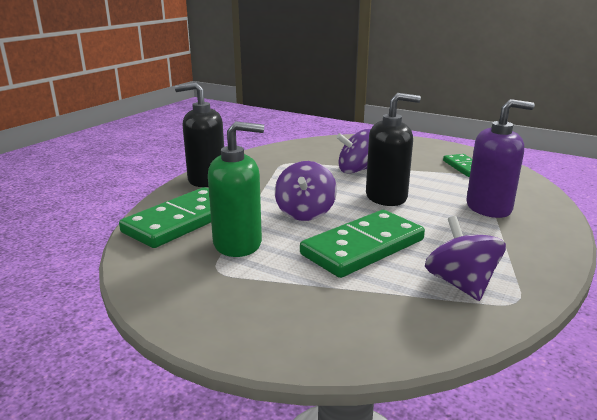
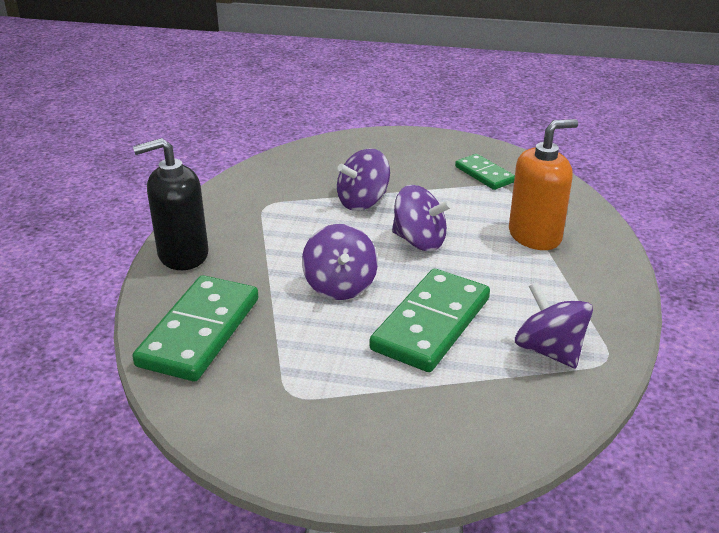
camera: 20 degrees left, 10 degrees up
(238, 244) = (291, 351): green soap dispenser -> none
(386, 197) = (419, 241): black soap dispenser -> purple spinning top
(489, 208) = (535, 236): purple soap dispenser -> orange soap dispenser

